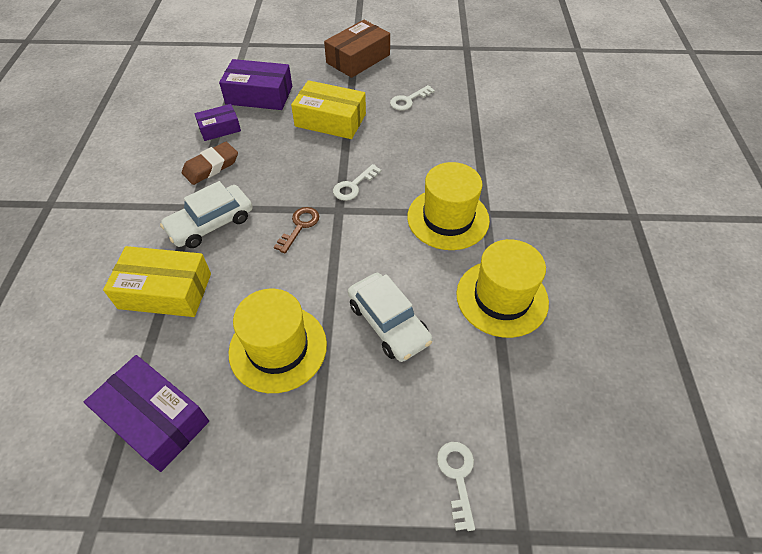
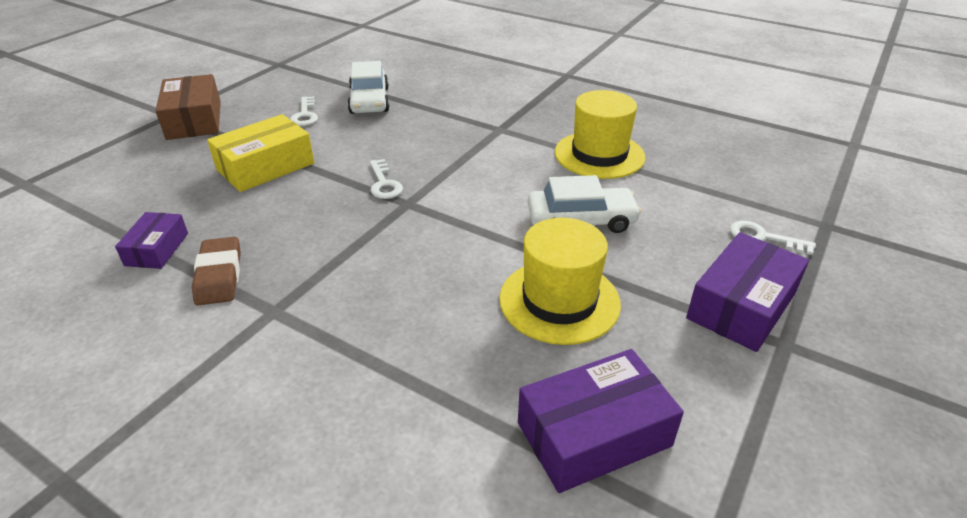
camera: 60 degrees left, 15 degrees down
(165, 291) = (395, 375): yellow box -> none
(211, 223) = (321, 303): white car -> white car (369, 101)
(259, 95) = (144, 201): purple box -> purple box (741, 305)
(300, 226) = (402, 235): brown key -> none
(448, 218) = (486, 148): yellow hat -> none

